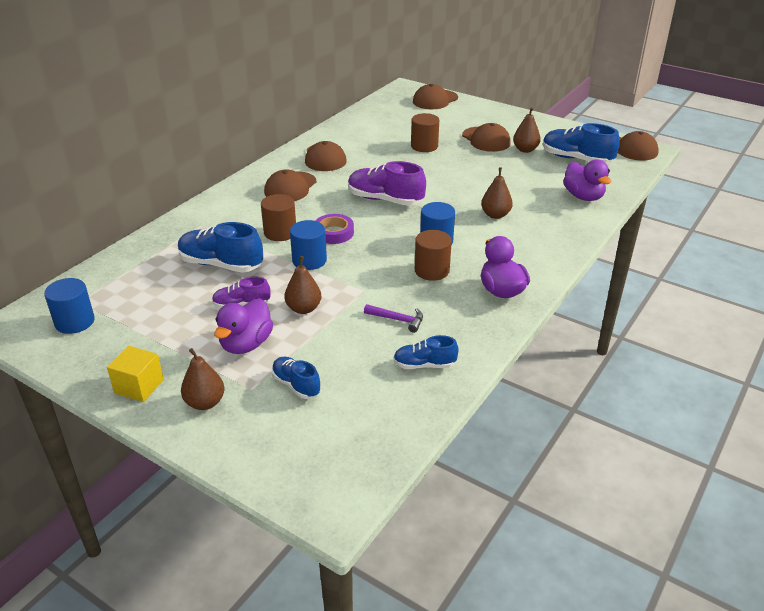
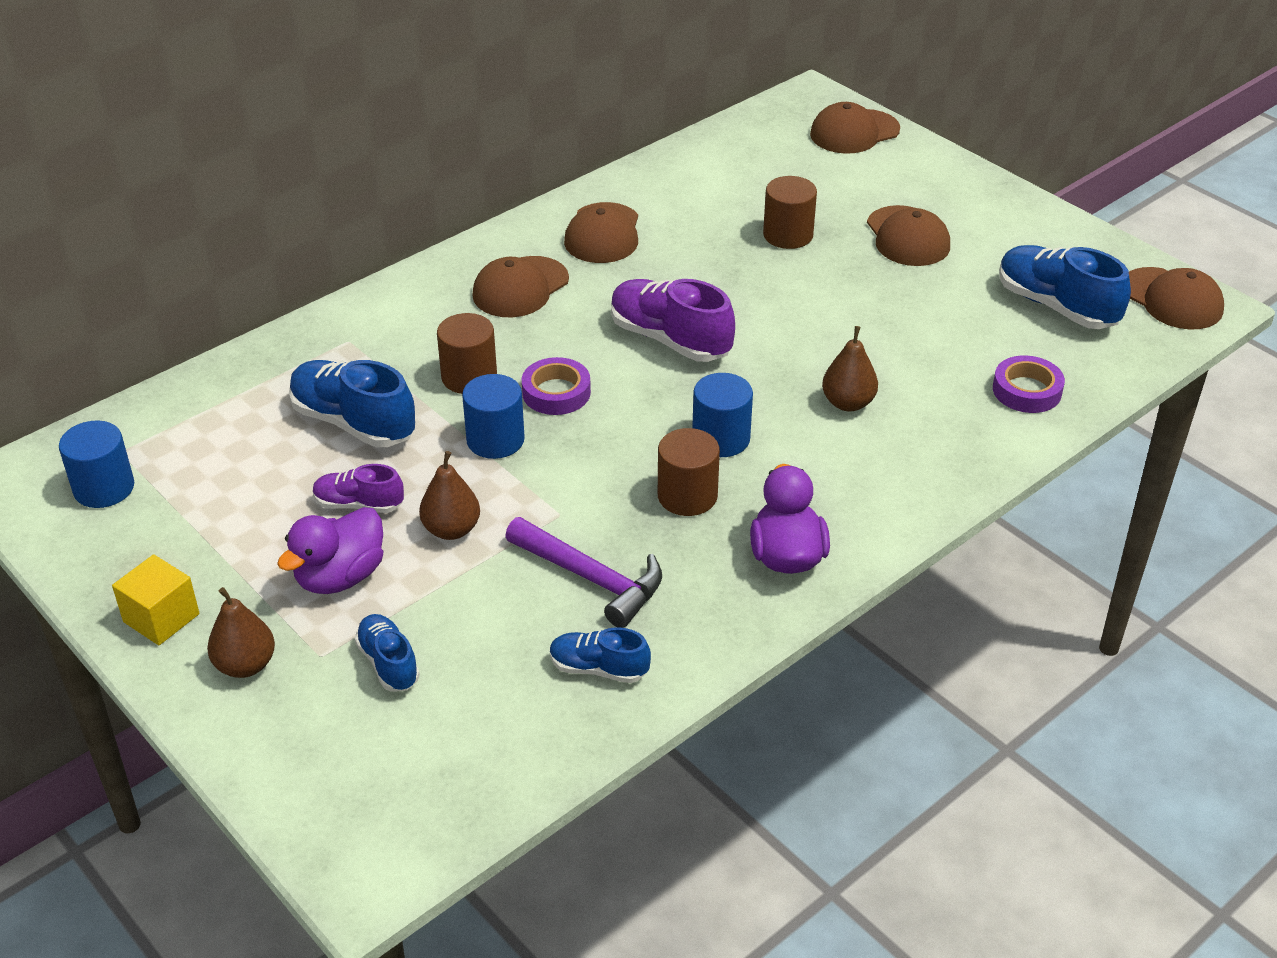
camera: 15 degrees right, 5 degrees up
(397, 320) = (591, 579): purple hammer -> purple hammer, size x1.71
(525, 150) = (970, 271): brown pear -> none
(583, 196) = (1027, 390): purple duck -> purple tape

